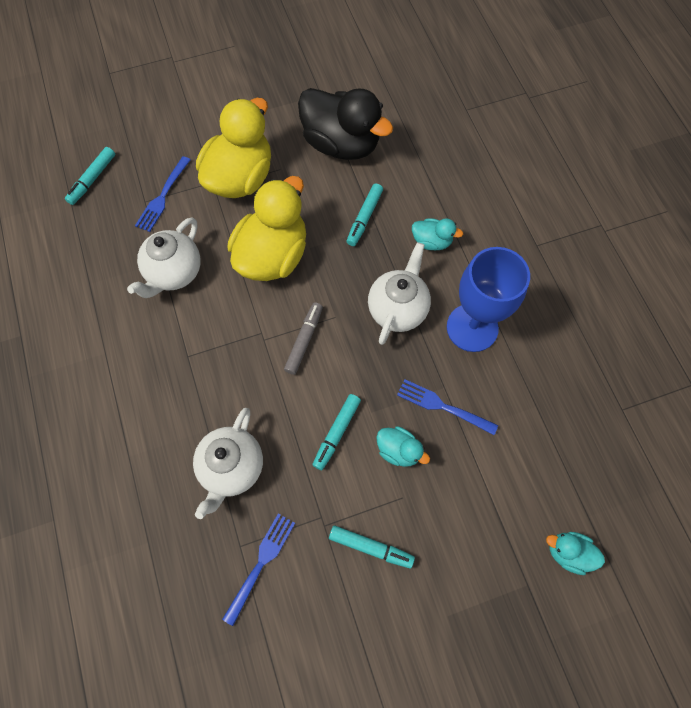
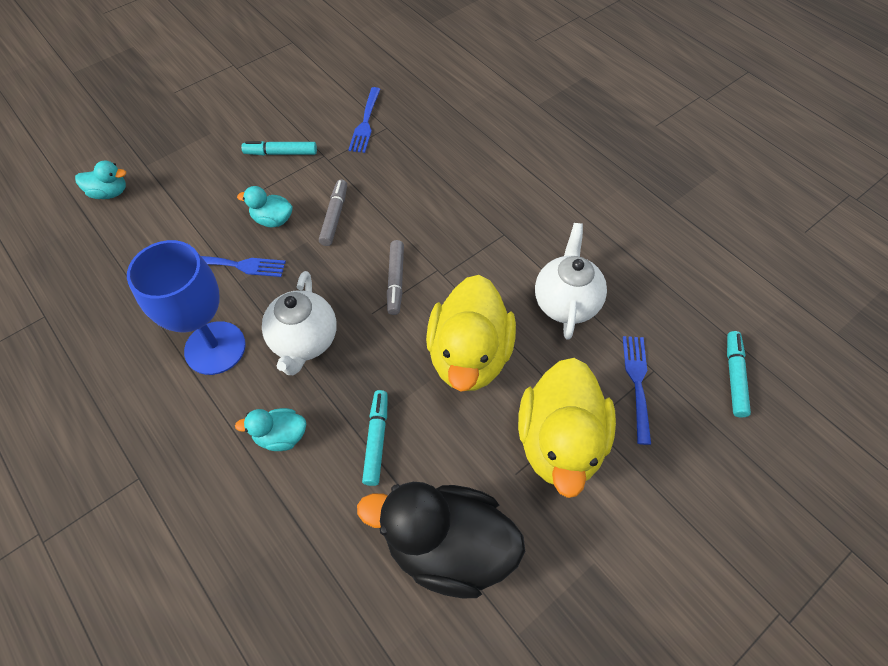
camera: 160 degrees right, 10 degrees down
(232, 468) = (417, 169): white teapot -> none
(336, 433) = (334, 216): turquoise marker -> grey marker

